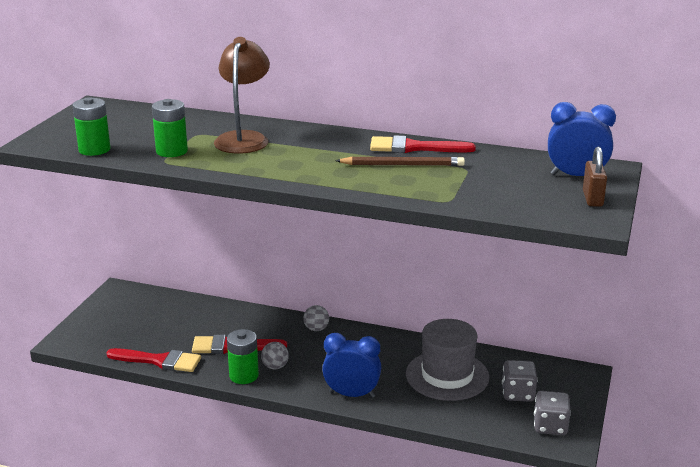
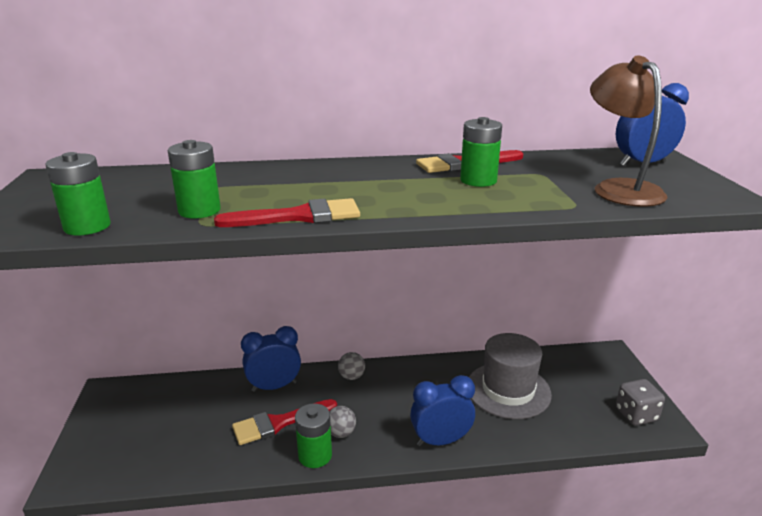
camera: 25 degrees left, 0 degrees up
(159, 361) = (206, 468): red brush -> red brush (299, 216)
(244, 138) = (275, 183): brown lamp -> brown lamp (619, 188)
(246, 320) = (274, 386): none -> blue clock
(403, 165) = (478, 180): brown pencil -> green battery
(518, 394) = (580, 389): grey dice -> none
(592, 199) = (691, 180): brown padlock -> none

